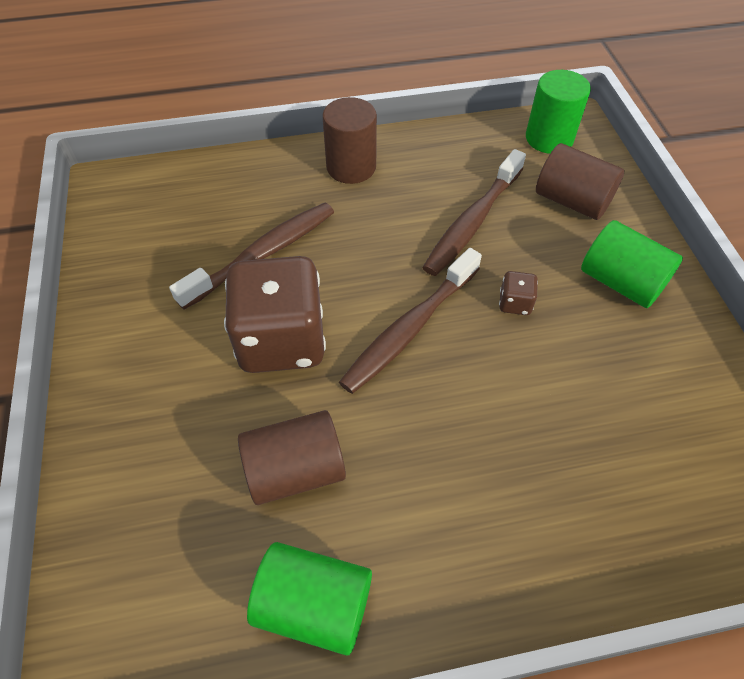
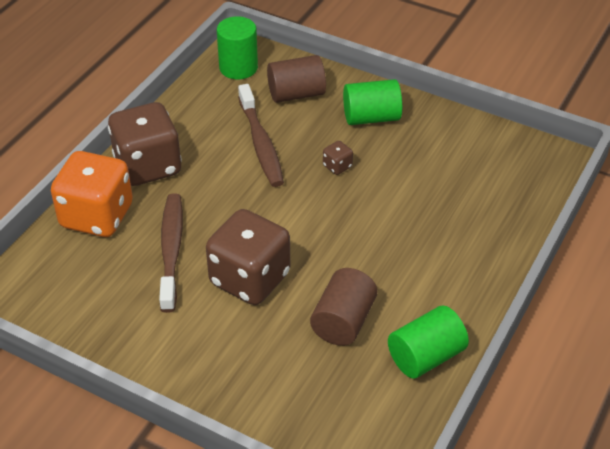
camera: 50 degrees left, 10 degrees down
(255, 177) = (97, 216): none -> orange dice
(351, 167) = (148, 166): brown cylinder -> brown dice
(409, 329) = (305, 219): brown toothbrush -> none

